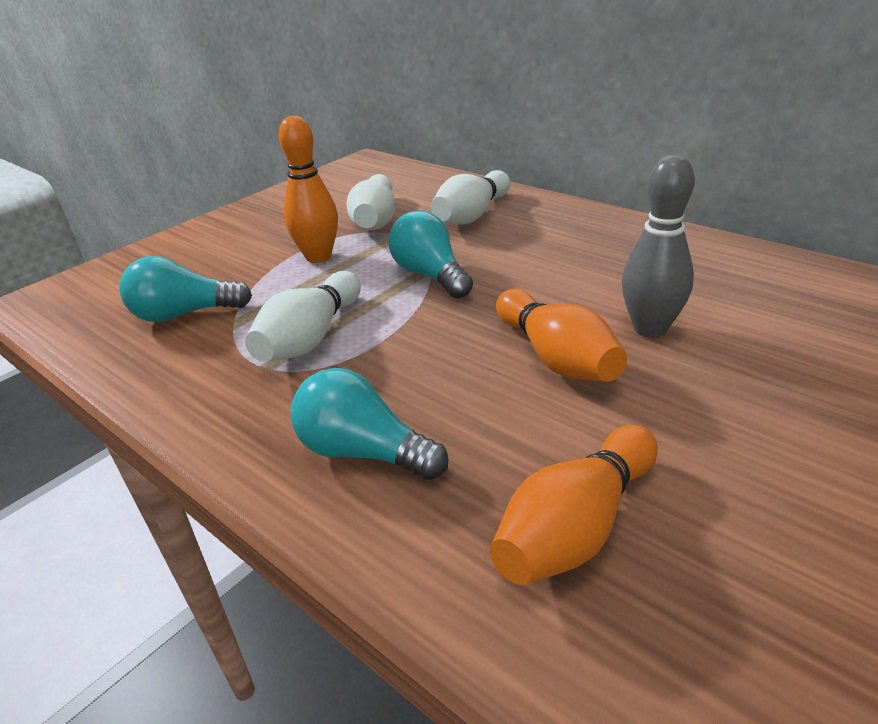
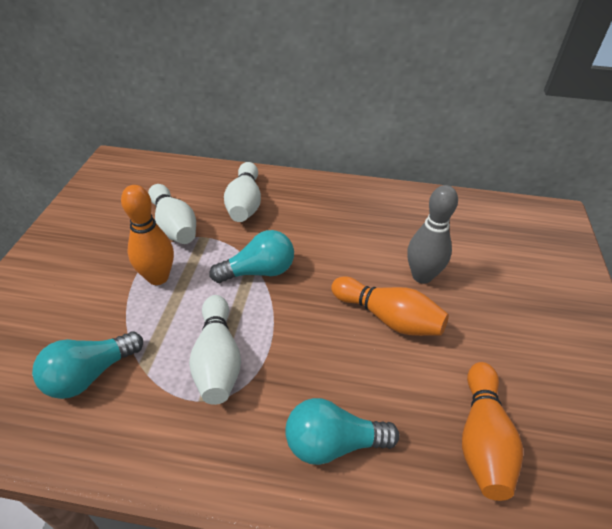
camera: 35 degrees left, 10 degrees up
(430, 275) = (259, 271): turquoise light bulb -> turquoise light bulb turned 135 degrees clockwise

